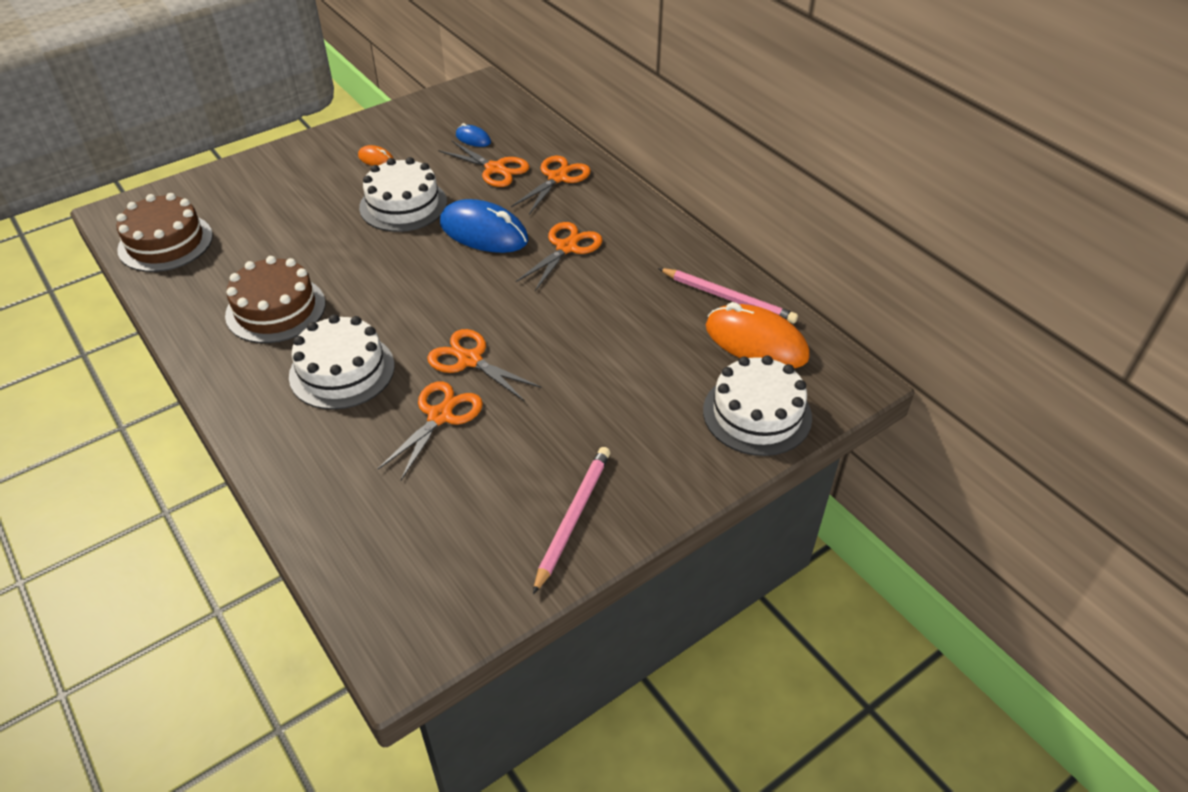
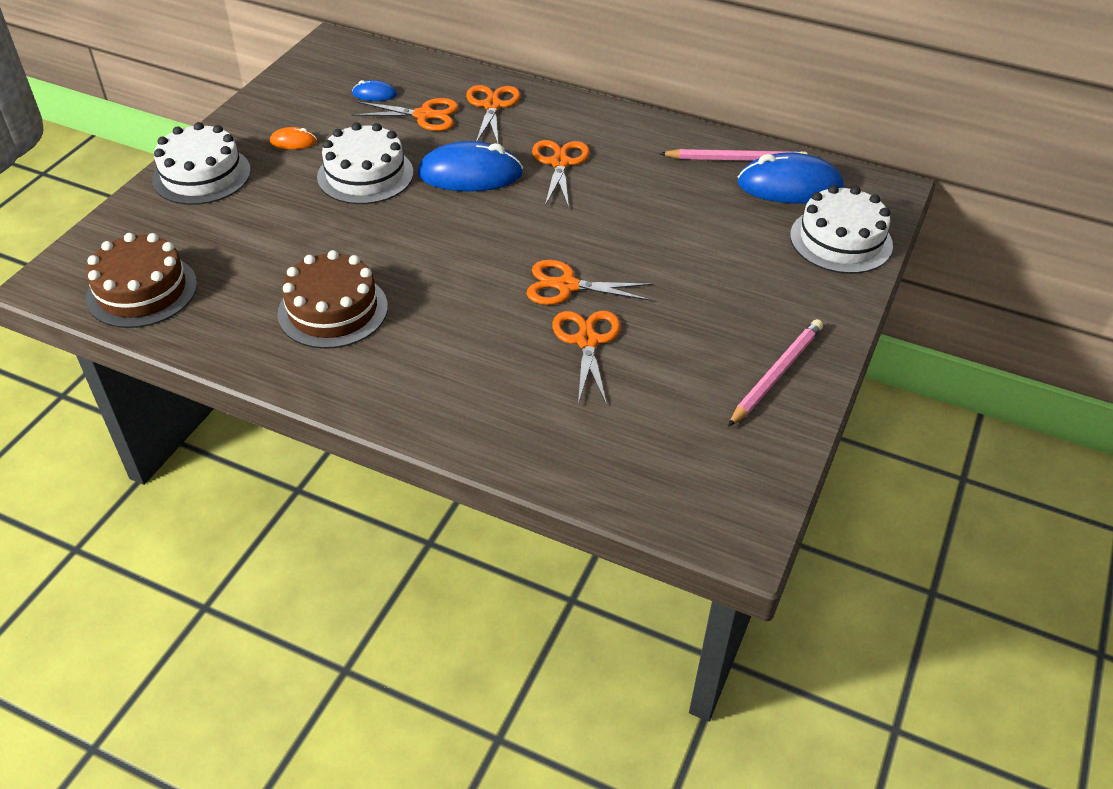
camera: 30 degrees left, 0 degrees up
(342, 371) = (457, 338): white cake -> white cake (202, 175)
(572, 518) = (776, 374): pink pencil -> pink pencil turned 45 degrees clockwise
(756, 342) = (789, 186): orange mouse -> blue mouse

